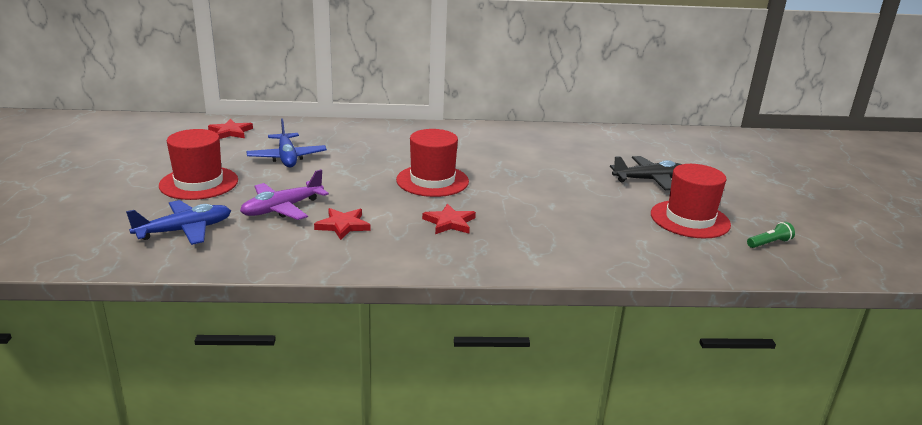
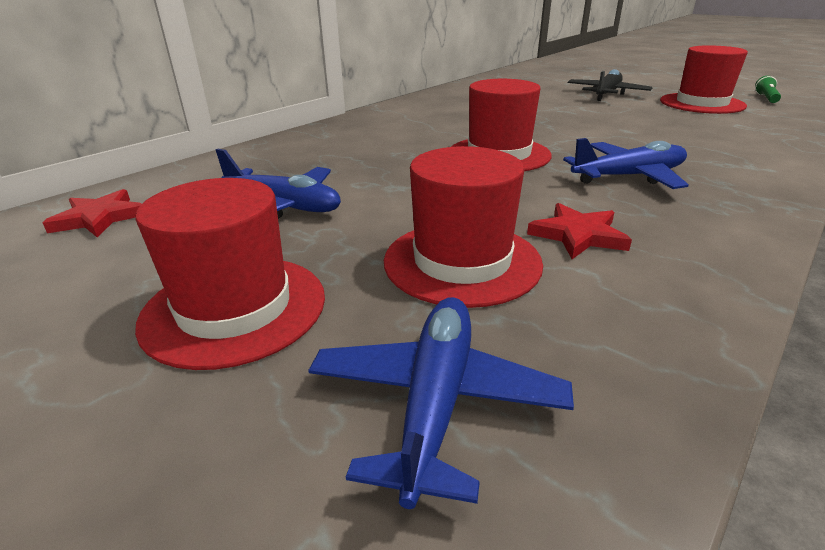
camera: 45 degrees left, 5 degrees up
(282, 208) = (462, 262): purple plane -> red hat
(449, 222) = (628, 176): red star -> blue plane

